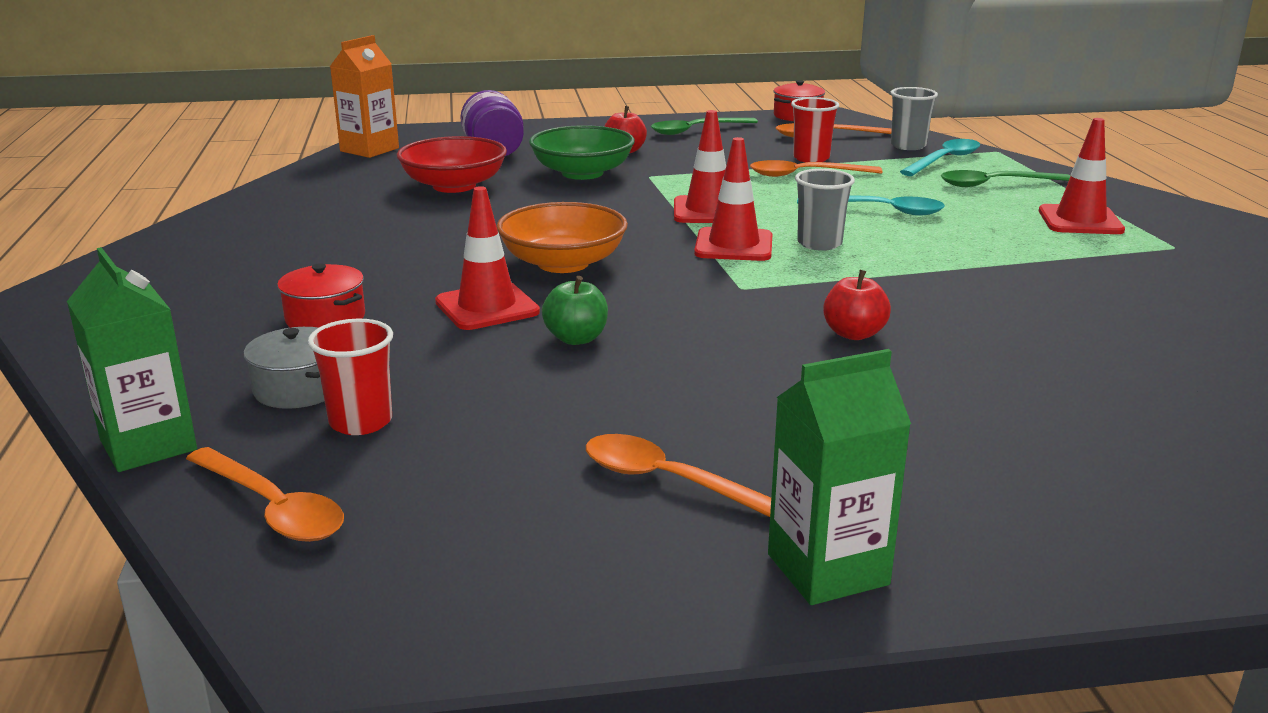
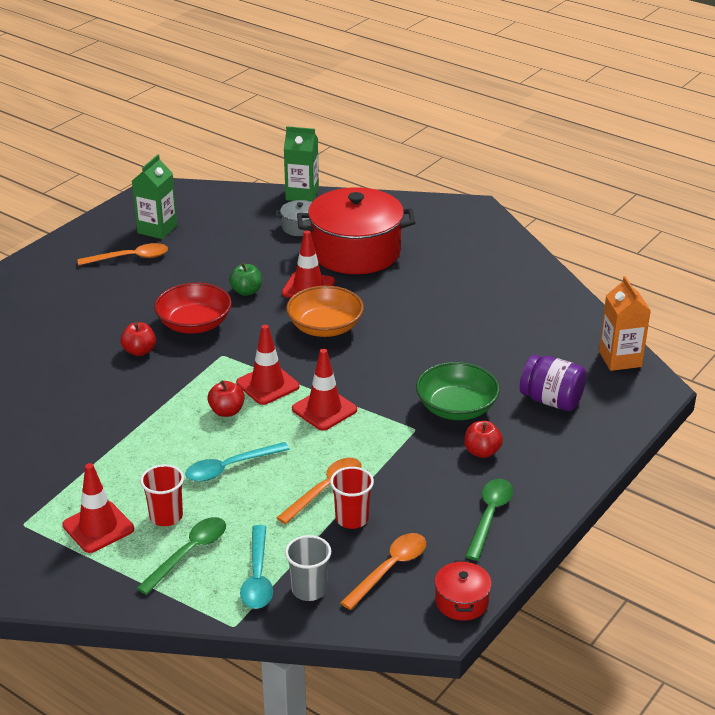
camera: 135 degrees right, 10 degrees up
(272, 508) = (230, 200): orange spoon -> none
(325, 318) = (356, 252): red pot -> red pot, size x2.31
(361, 422) = (257, 228): red cup -> red cup (166, 516)
(454, 186) = (495, 354): red bowl -> red bowl (194, 324)
(819, 243) = (227, 411): grey cup -> red apple
(827, 569) = (57, 257): green carton -> green carton (157, 229)

